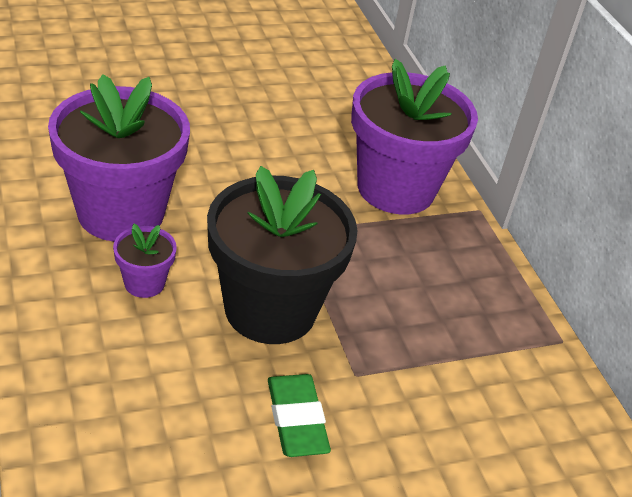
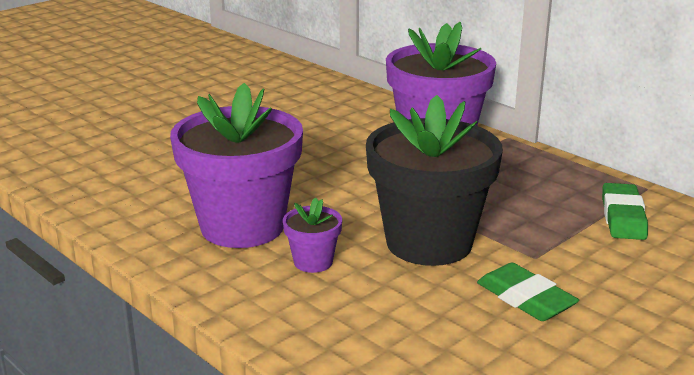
camera: 20 degrees left, 15 degrees down
(496, 367) = (623, 217): none -> green eraser

